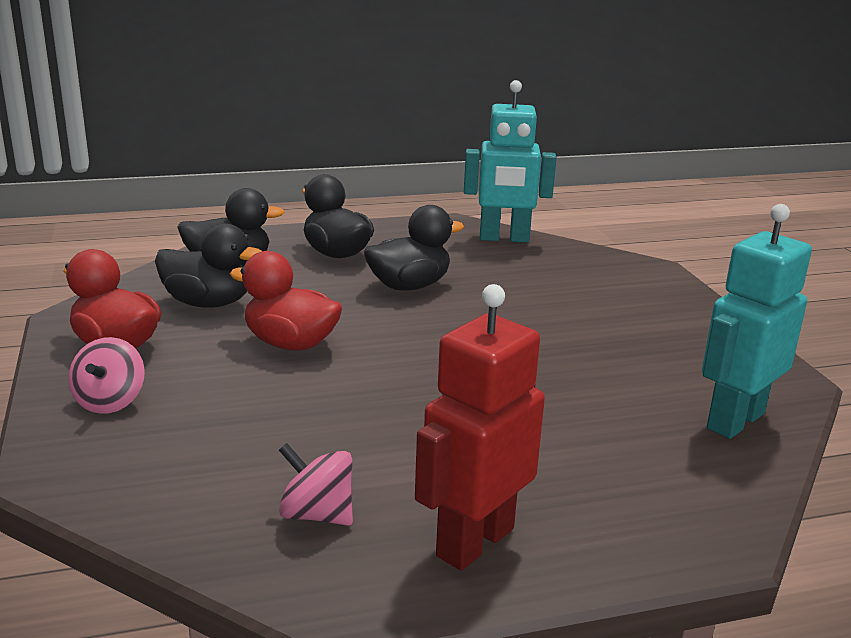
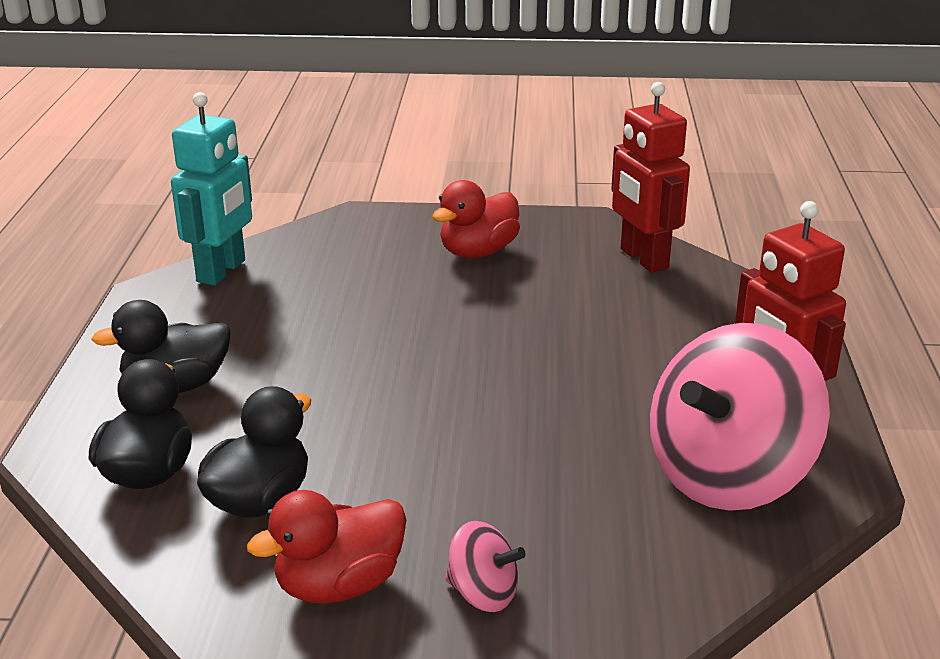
camera: 70 degrees left, 5 degrees up
(290, 344) = (405, 451): red duck -> red duck (478, 252)
(317, 514) = (729, 476): pink spinning top -> pink spinning top, size x2.29
(409, 286) = (306, 352): black duck -> none
(734, 420) = (643, 259): turquoise robot -> red robot

